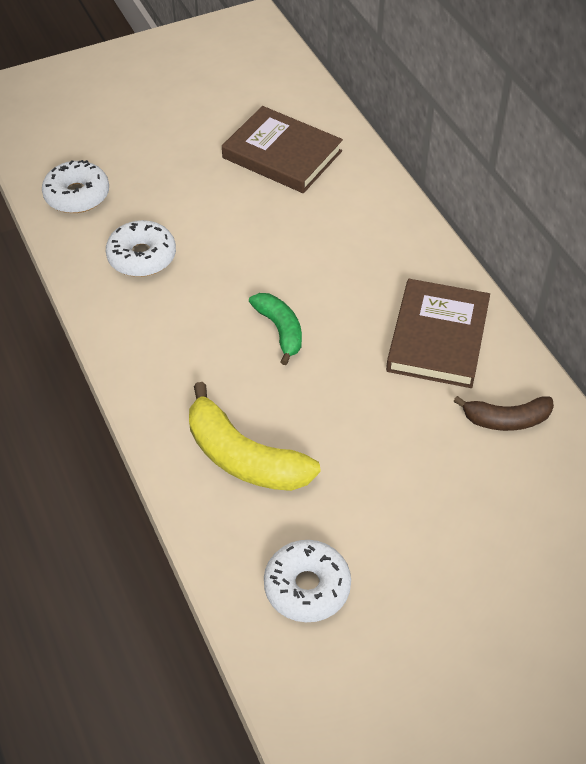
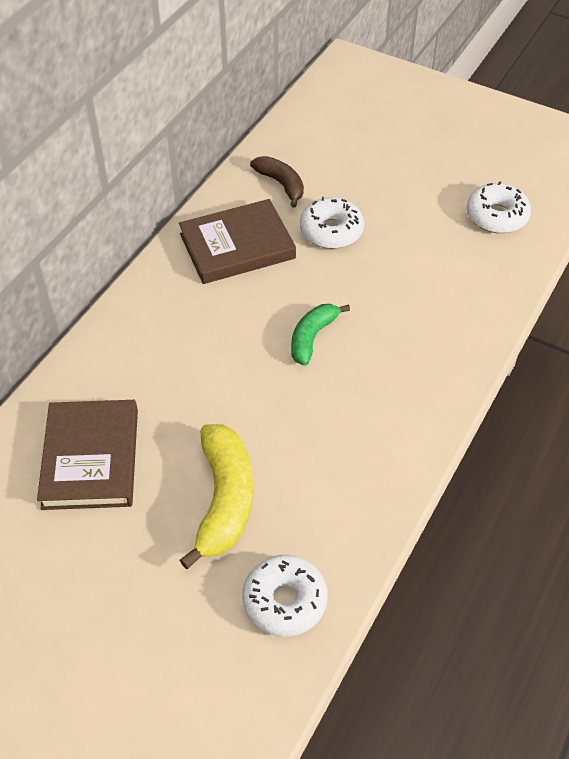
camera: 125 degrees left, 0 degrees up
(142, 257) = (317, 483): white donut -> white donut (331, 231)
(244, 457) = (442, 294): yellow banana -> yellow banana (224, 499)

